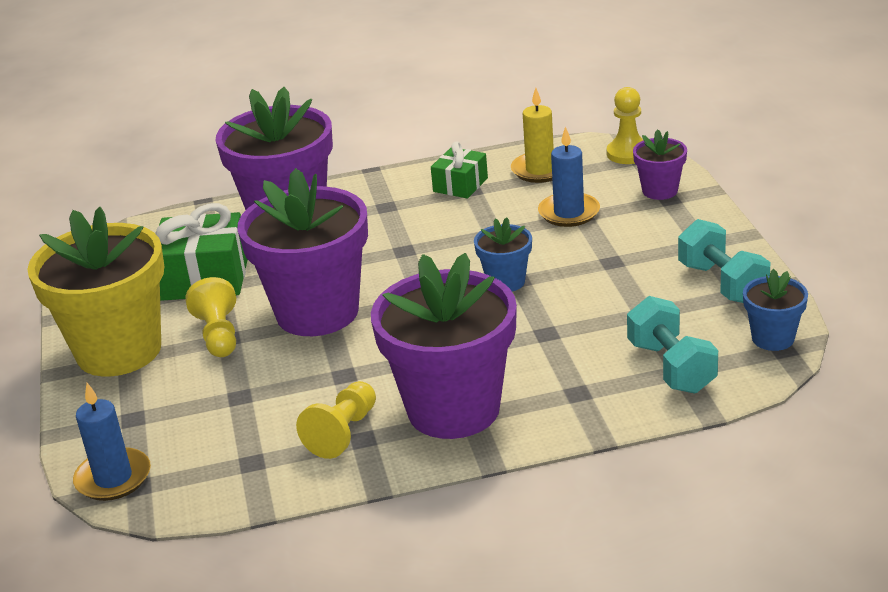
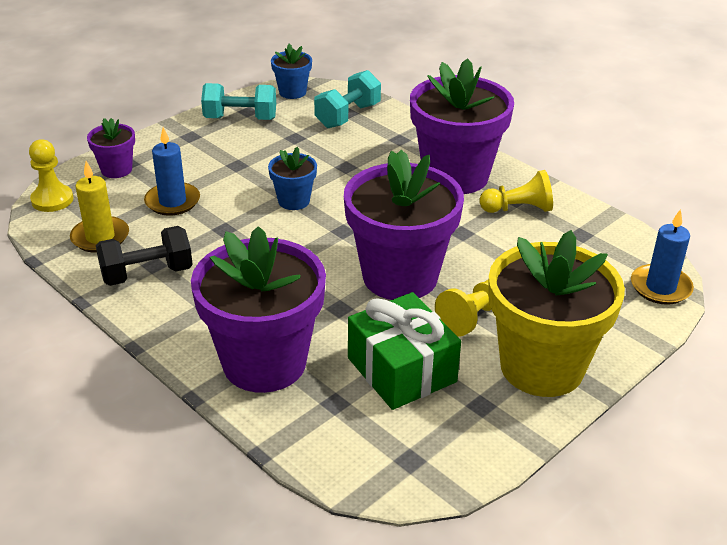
camera: 125 degrees left, 5 degrees up
(460, 185) = (147, 274): green gift -> black dumbbell
(722, 283) = (240, 119): turquoise dumbbell -> turquoise dumbbell turned 60 degrees clockwise

